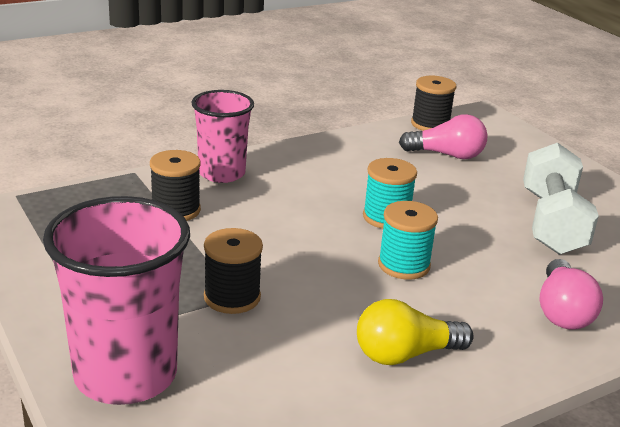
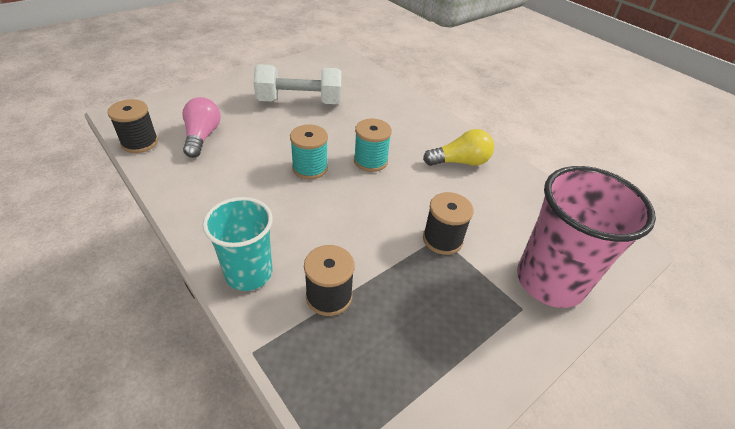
camera: 100 degrees left, 15 degrees up
(222, 173) = (249, 273): pink cup -> turquoise cup
(405, 354) = (460, 162): yellow light bulb -> yellow light bulb turned 75 degrees counterclockwise
(562, 311) = (394, 109): pink light bulb -> none

